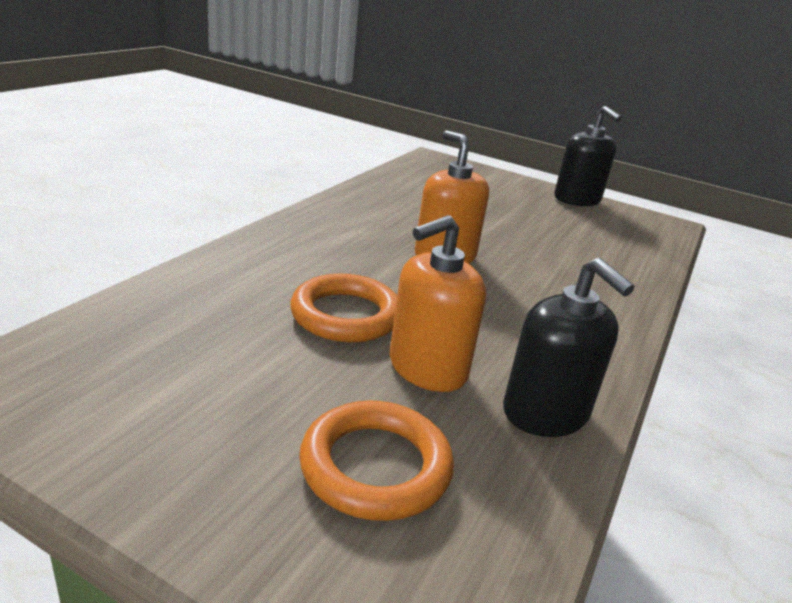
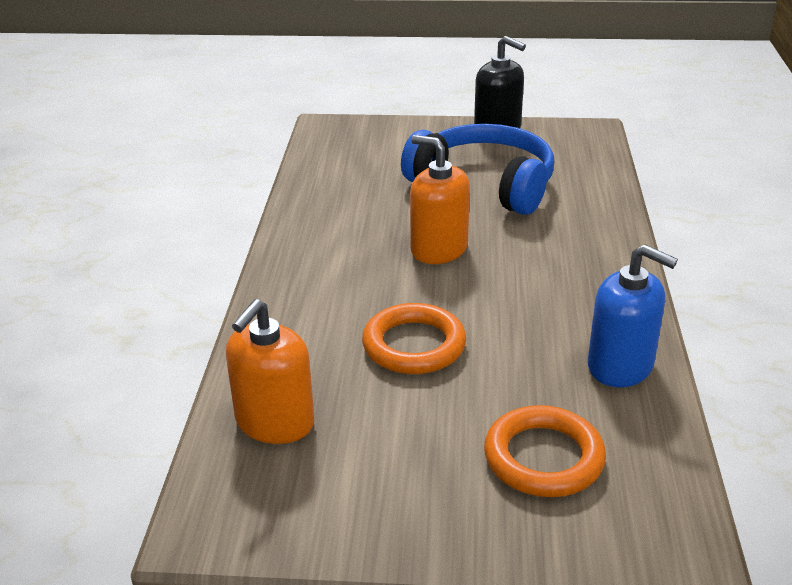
camera: 20 degrees left, 5 degrees up
(427, 368) = (514, 366): orange soap dispenser -> orange soap dispenser (274, 422)
(531, 228) = (484, 184): none -> blue headphones
(545, 413) = (620, 366): black soap dispenser -> blue soap dispenser

